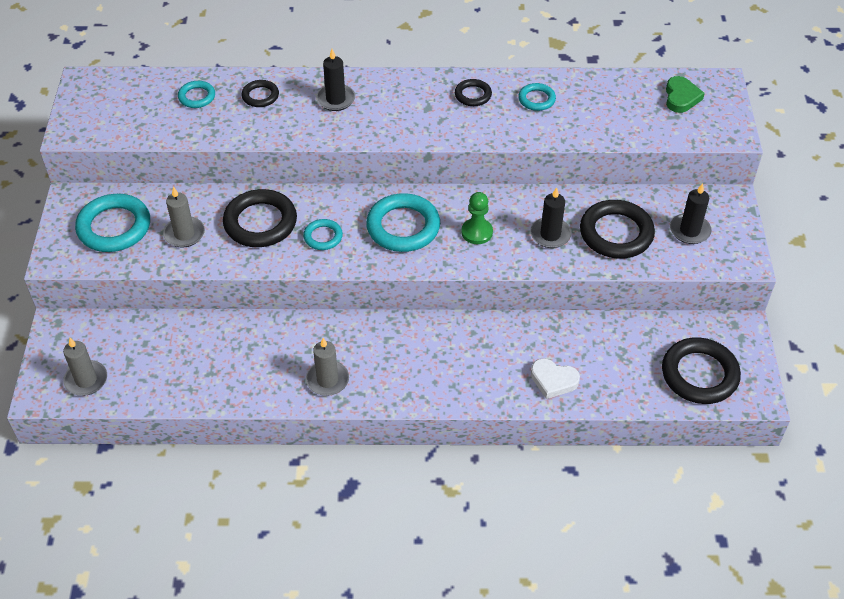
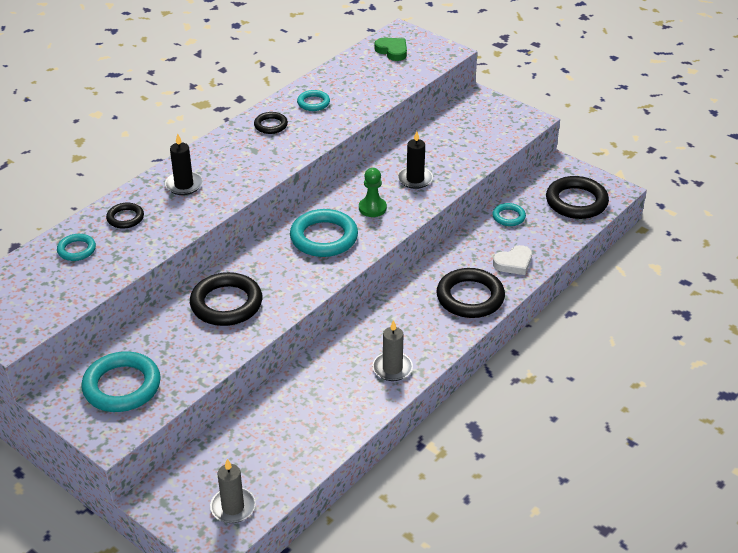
camera: 50 degrees left, 10 degrees down
(184, 234) = (183, 350): grey candle -> none
(323, 237) = (283, 280): turquoise ring -> turquoise ring (508, 217)
(616, 233) = (448, 153): black ring -> black ring (470, 297)
(689, 230) = (482, 125): black candle -> none

